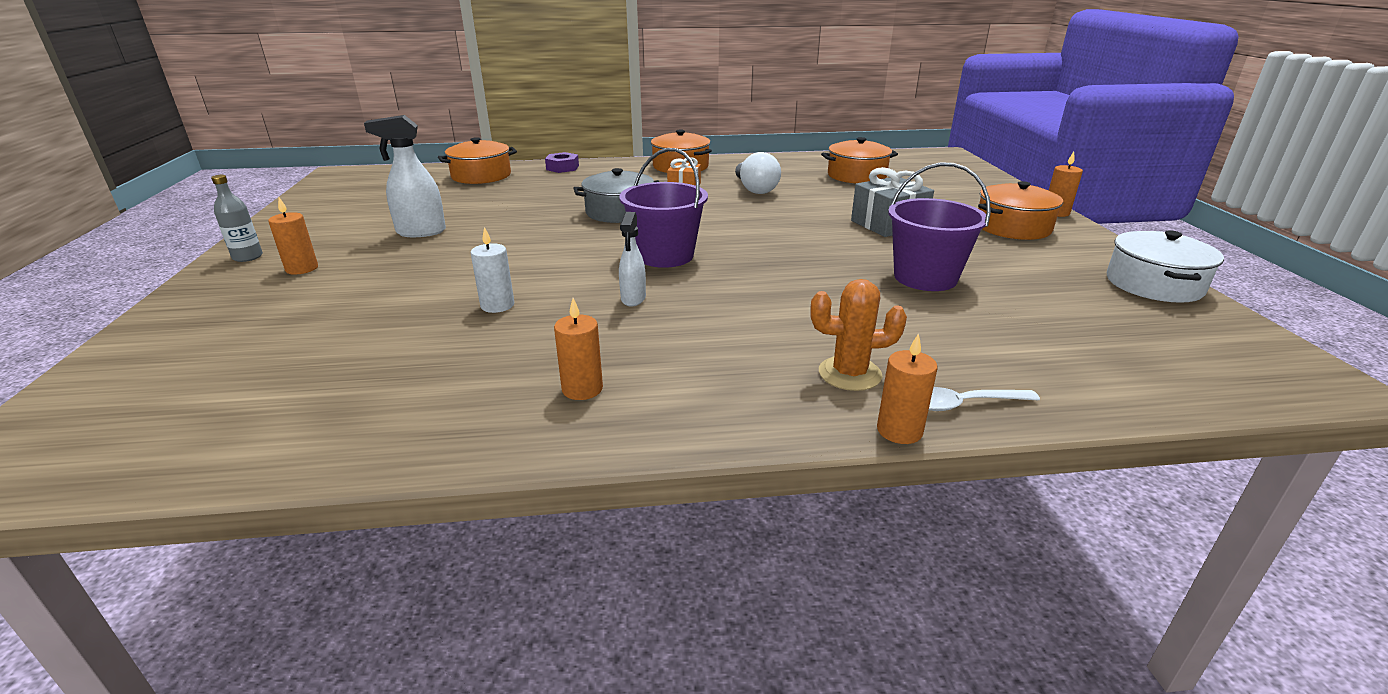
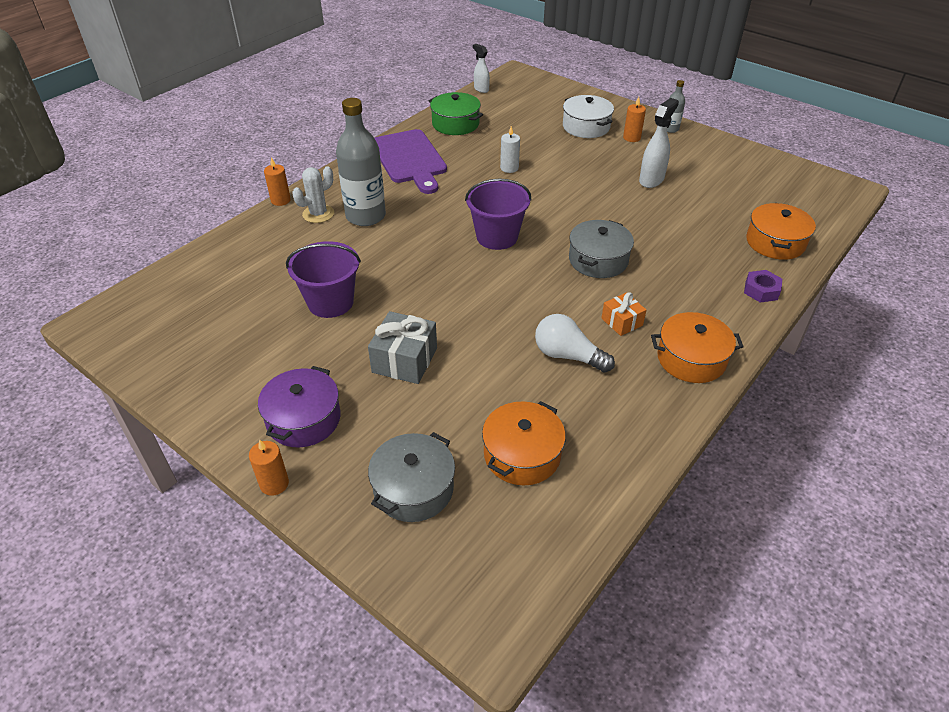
camera: 135 degrees right, 15 degrees up
(382, 414) = (455, 124): none -> green pot
(582, 389) = (409, 159): orange candle -> purple cutting board
(633, 299) = (461, 201): white spray bottle -> white spray bottle (481, 89)
(780, 338) = (365, 216): none -> grey bottle
(849, 374) = (318, 214): orange cactus -> white cactus
(946, 186) = (413, 489): none -> grey pot
(964, 404) = (262, 223): white spoon -> none
(1012, 227) = (303, 419): orange pot -> purple pot
(1153, 284) = (176, 381): white pot -> white pot (586, 127)

